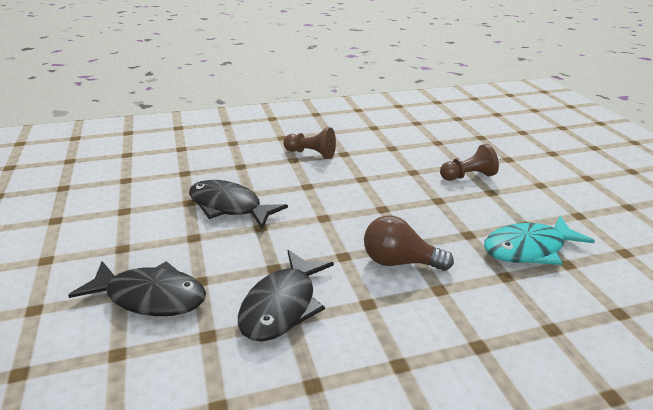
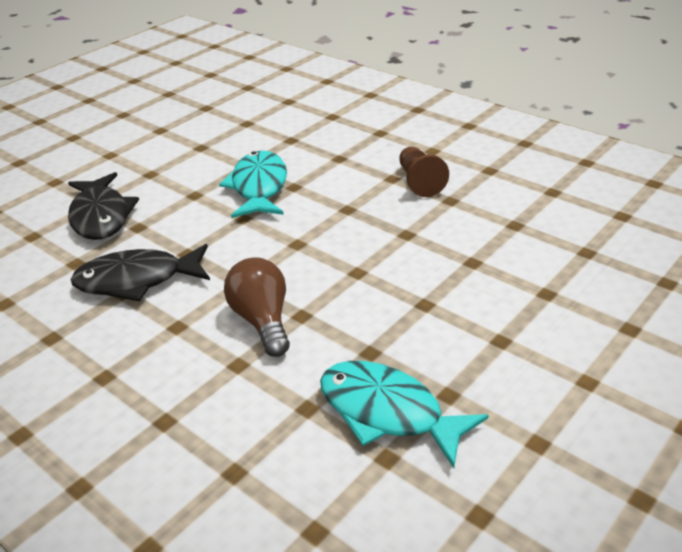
camera: 60 degrees right, 5 degrees up
(229, 207) = (259, 187): black fish -> turquoise fish
(468, 176) = (519, 308): brown pawn -> none

